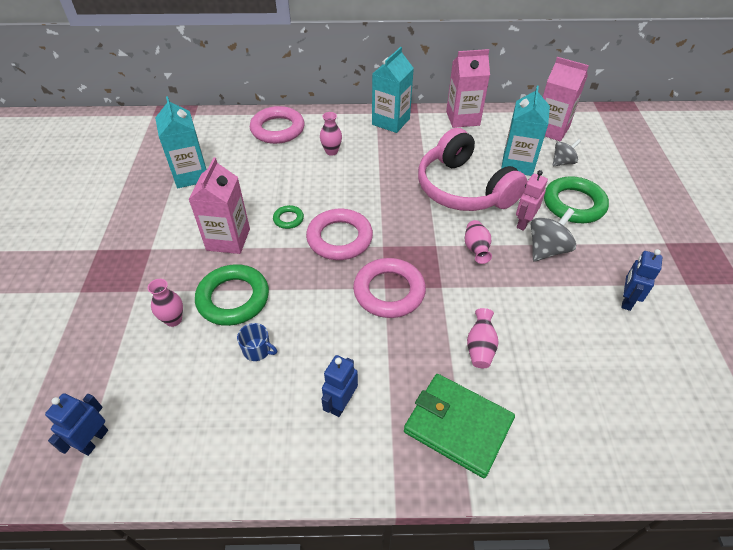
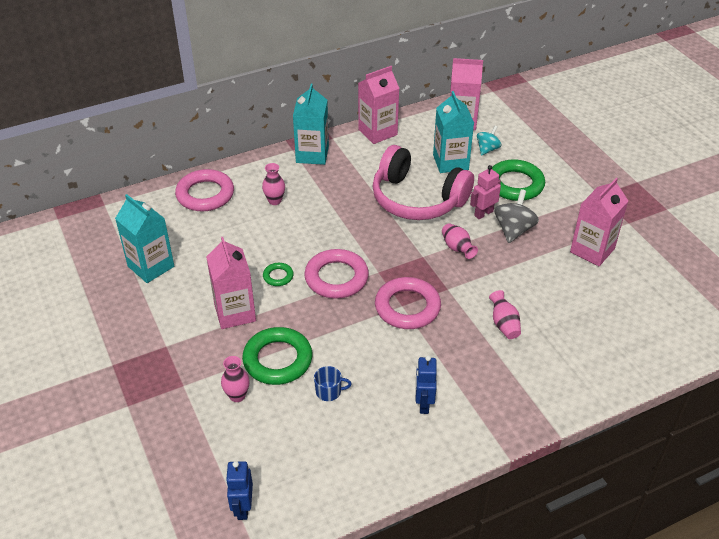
camera: 25 degrees left, 5 degrees down
(458, 426) = (519, 385): green wallet -> none
(523, 223) = (483, 213): pink robot -> pink robot turned 45 degrees clockwise
(562, 162) = (487, 149): grey spinning top -> turquoise spinning top
(626, 300) = (592, 250): blue robot -> pink carton

